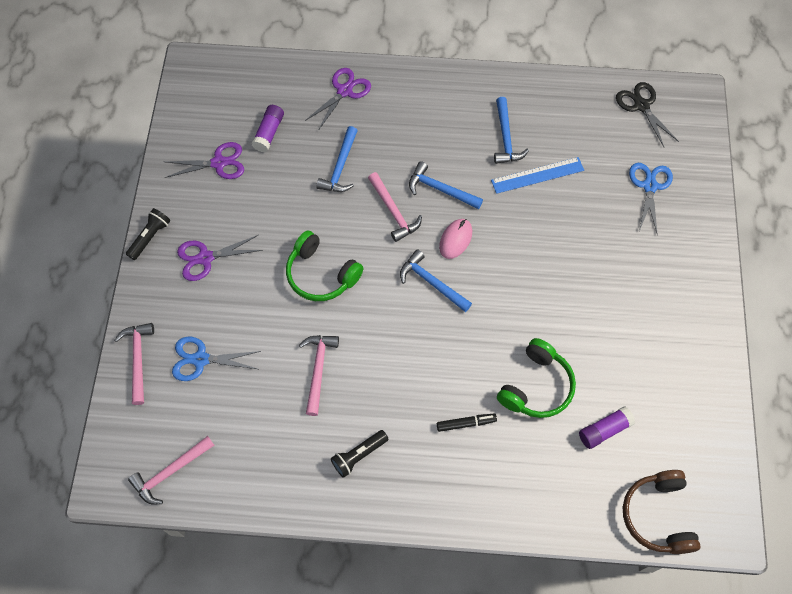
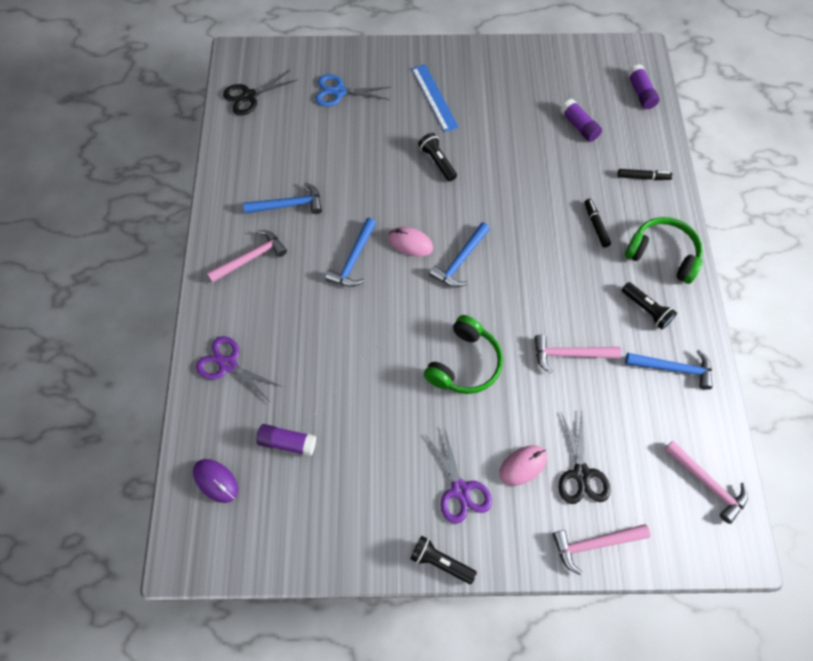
camera: 95 degrees left, 0 degrees up
(200, 359) = (581, 474): blue scissors -> black scissors
(217, 311) = (523, 465): none -> pink mouse
(219, 163) = (332, 495): purple scissors -> none
(245, 84) = (216, 481): none -> purple mouse
(340, 167) = (331, 358): blue hammer -> blue hammer (673, 368)
(393, 212) = (383, 301): pink hammer -> pink hammer (251, 258)
(528, 489) = (643, 177): none -> black marker
(536, 386) = (550, 173): green headphones -> green headphones (662, 254)
(537, 175) = (332, 177): blue ruler -> blue ruler (434, 97)
(555, 273) = (437, 162): none -> black flashlight
(657, 515) = (640, 93): brown headphones -> purple glue stick

